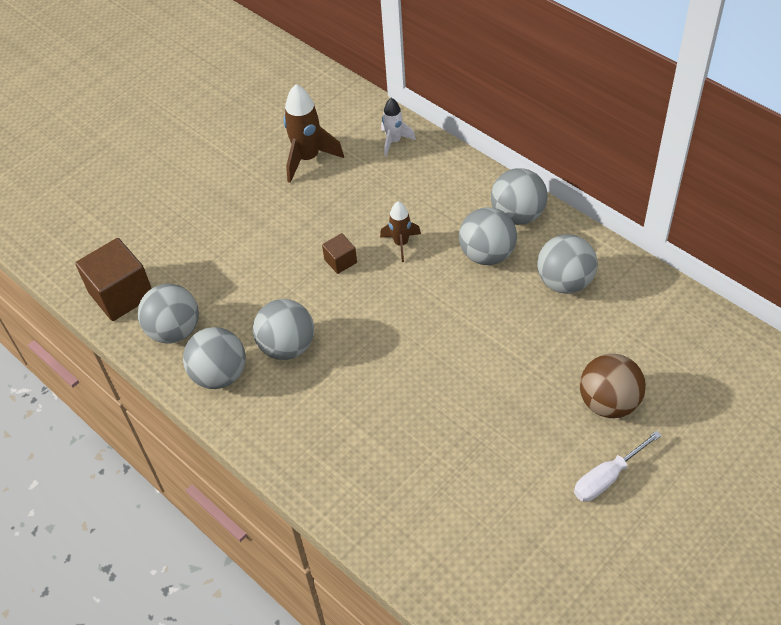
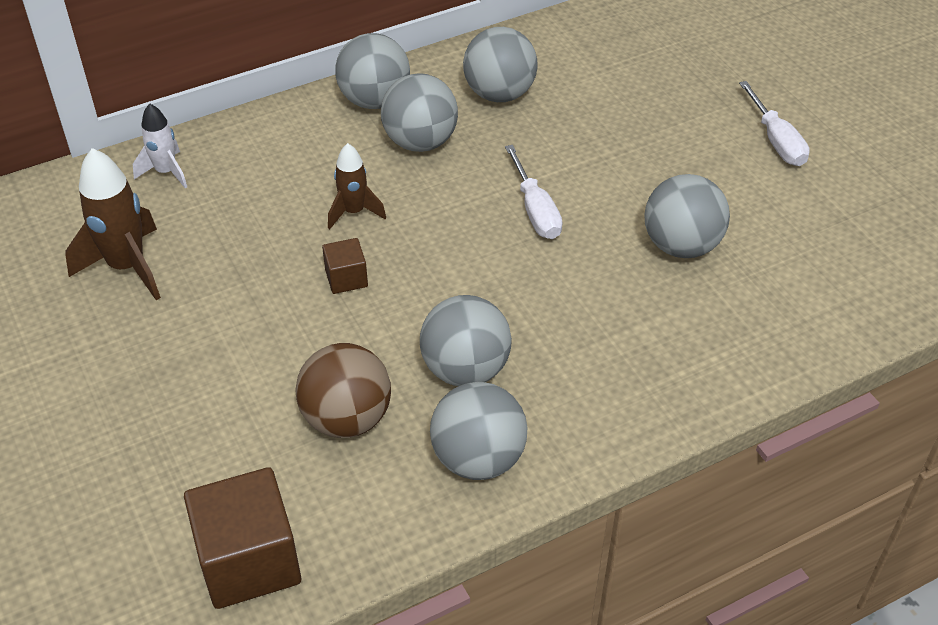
camera: 75 degrees left, 5 degrees down
(174, 330) = (365, 499): grey ball -> grey ball (681, 245)
(449, 340) = (535, 210): none -> white screwdriver
(609, 402) = (681, 111): brown ball -> brown ball (346, 418)

